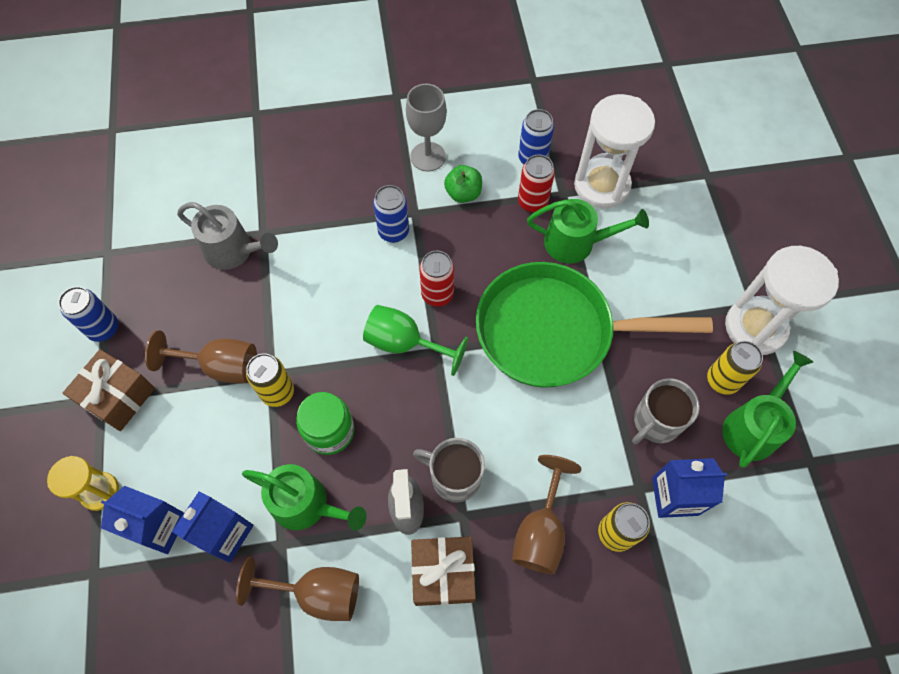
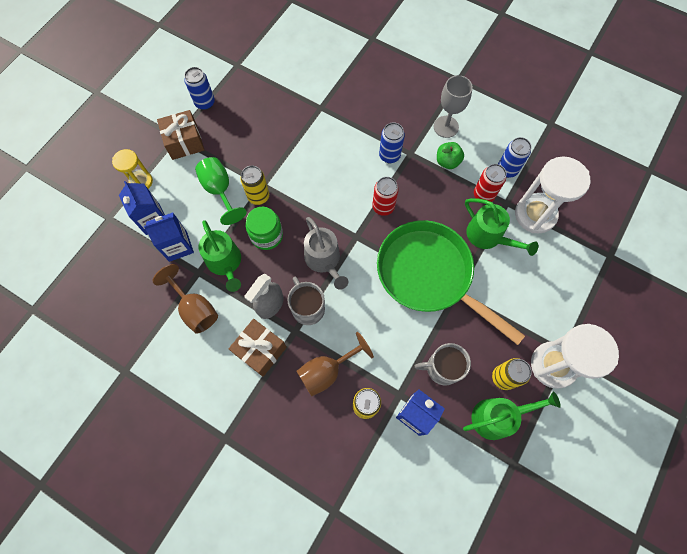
camera: 40 degrees right, 5 degrees up
(221, 366) = (243, 163): brown goblet -> none
(233, 251) = (298, 107): grey watering can -> grey watering can (324, 260)
(404, 343) = (343, 220): green goblet -> green goblet (220, 190)

